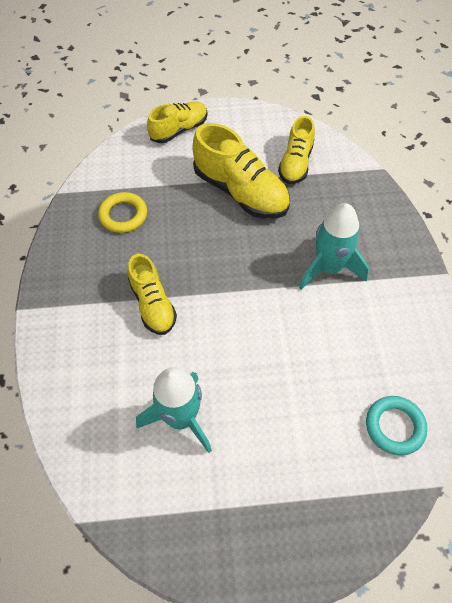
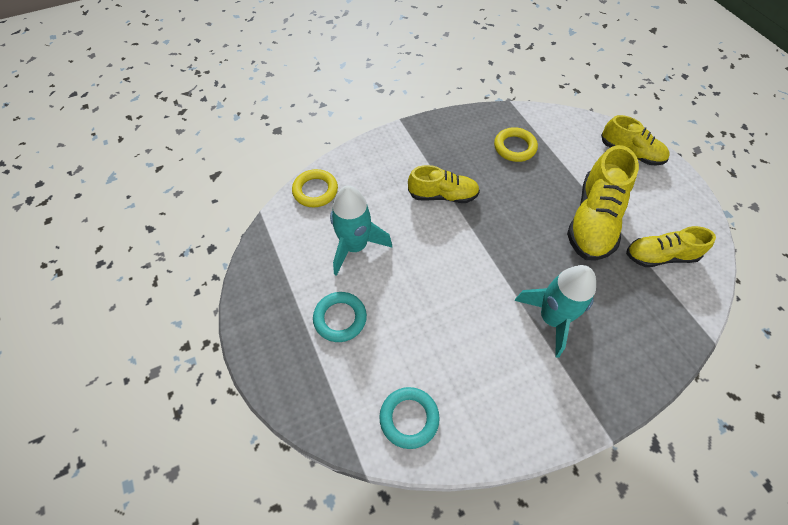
camera: 70 degrees right, 0 degrees up
(78, 441) = (315, 191): none -> yellow ring
(153, 304) = (443, 195): yellow shoe -> yellow shoe turned 135 degrees counterclockwise
(267, 462) = (340, 318): none -> turquoise ring

